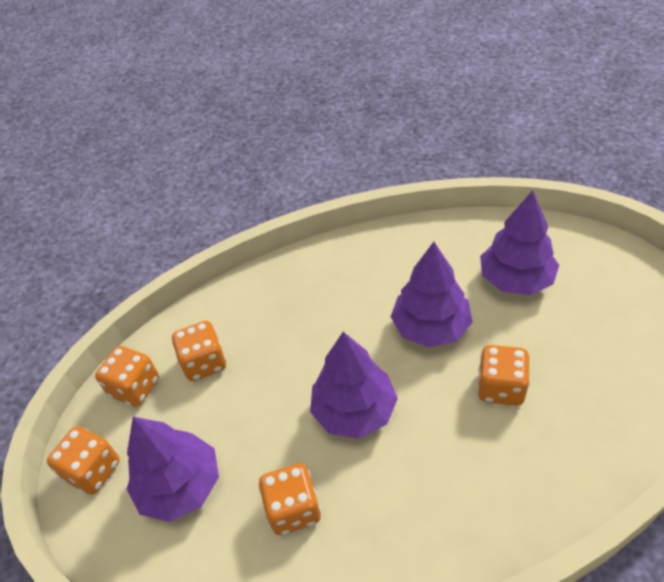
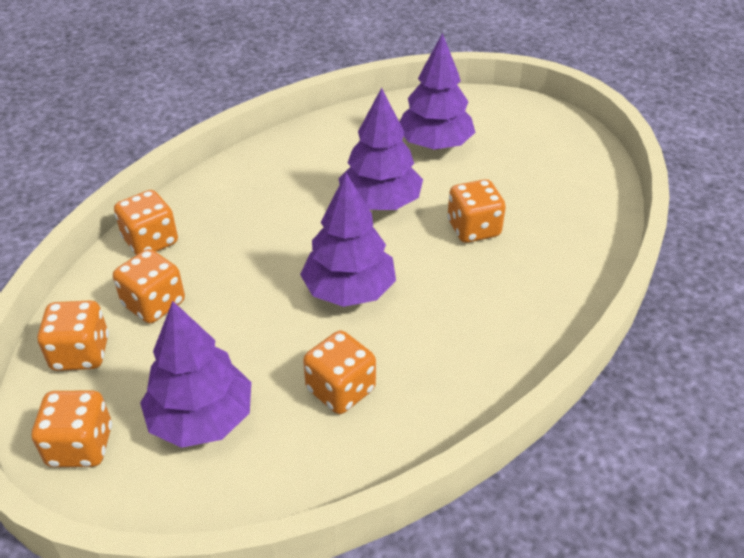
camera: 35 degrees left, 5 degrees down
(233, 302) = (151, 241): none -> orange dice

